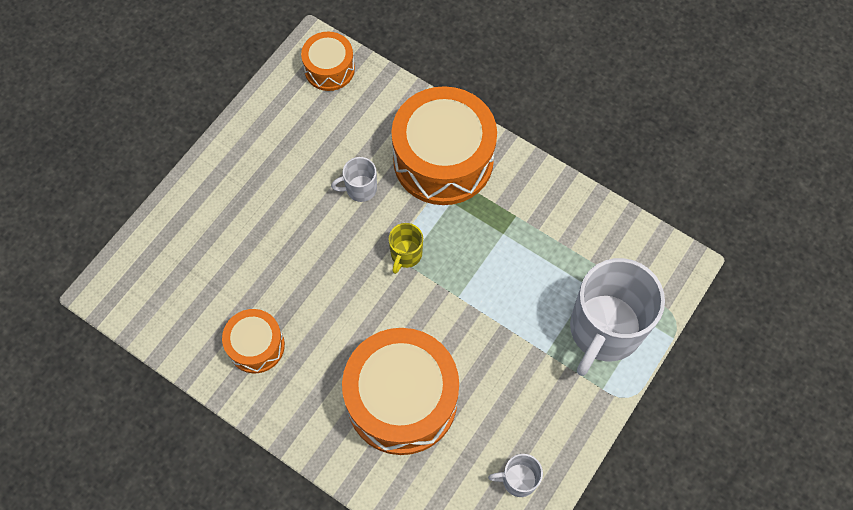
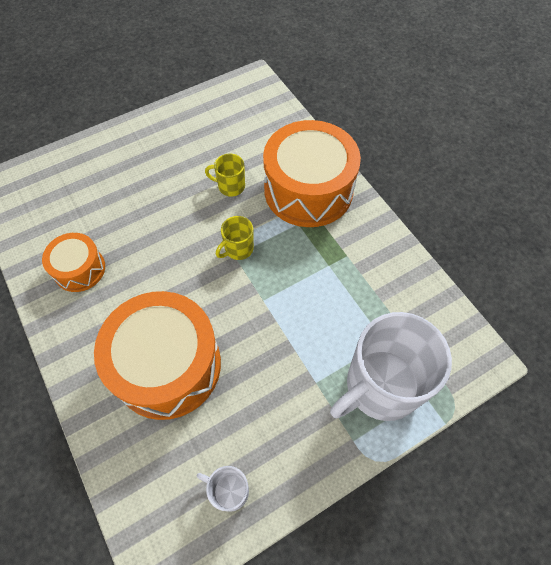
camera: 25 degrees right, 5 degrees down
(329, 69) = (256, 97): orange drum -> none
(360, 189) = (230, 186): white mug -> yellow mug

